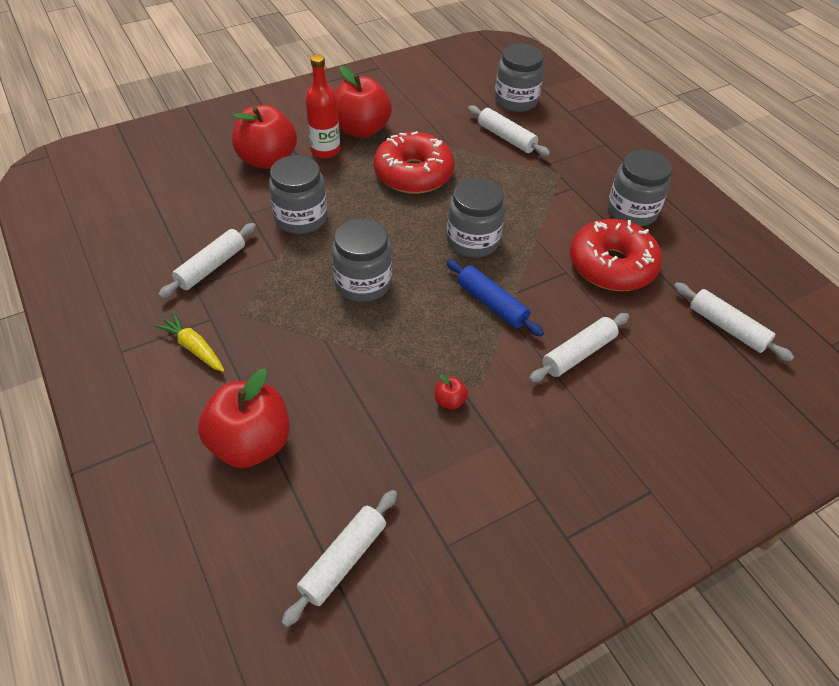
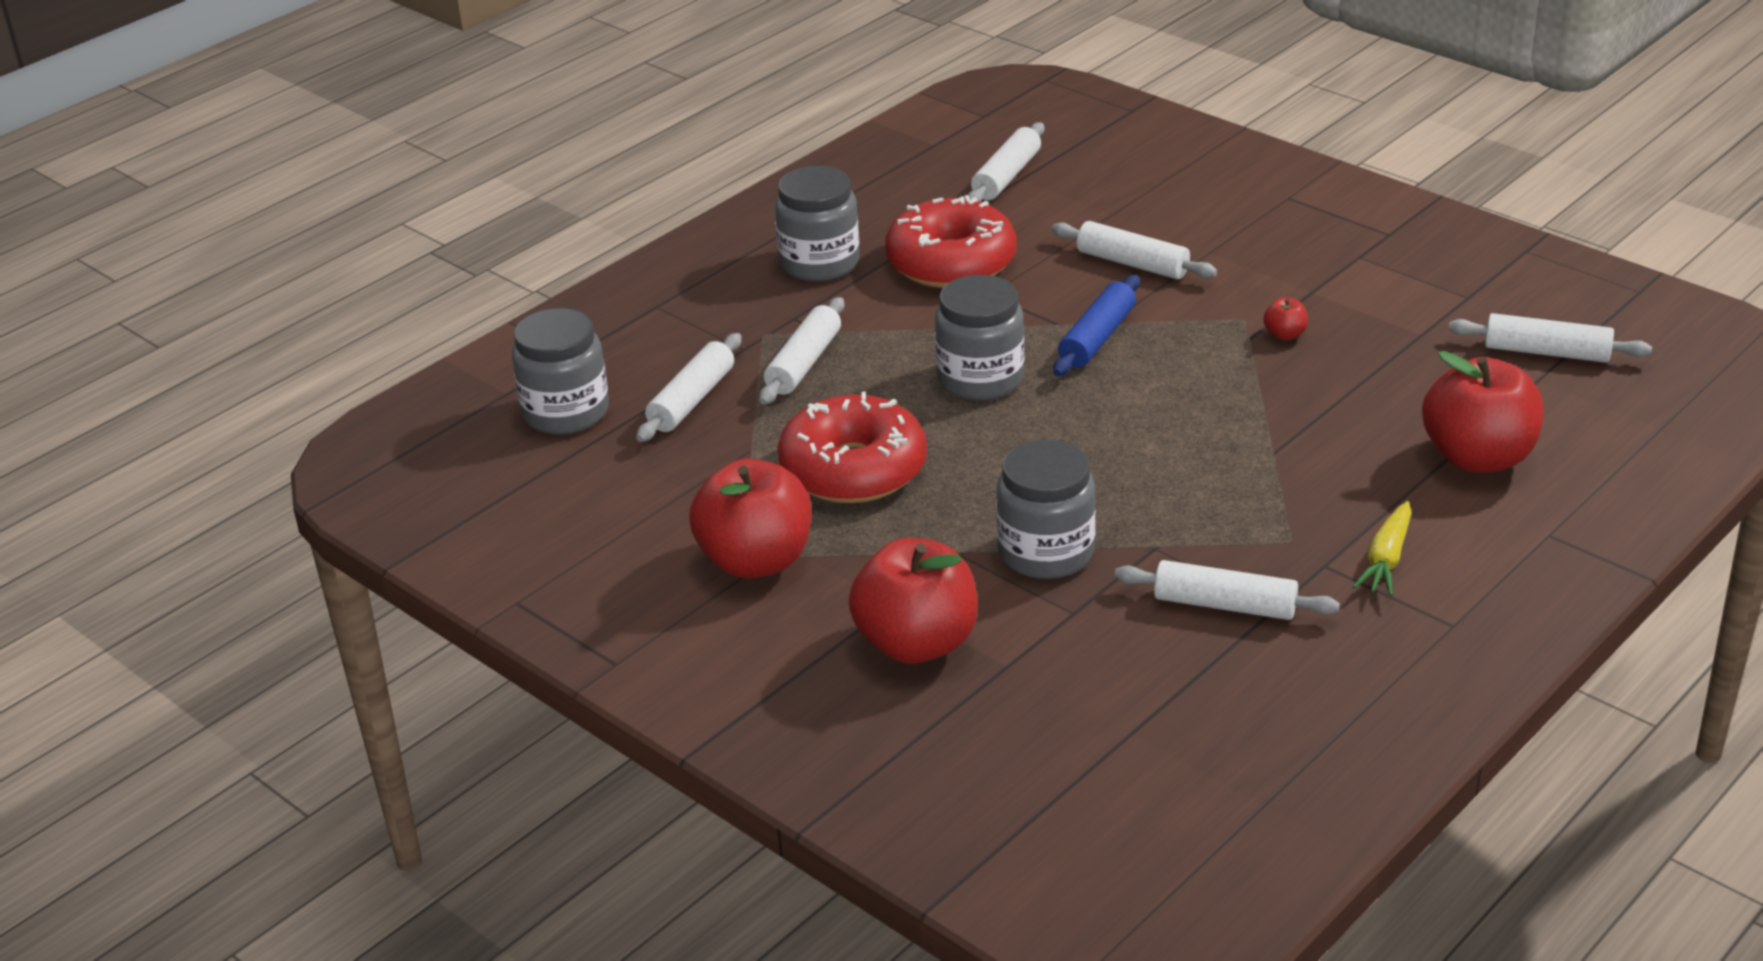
camera: 105 degrees left, 15 degrees down
(325, 150) = (845, 584): red bottle -> none
(363, 283) = (1142, 450): grey jar -> none
(522, 180) = (804, 363): none -> white rolling pin

